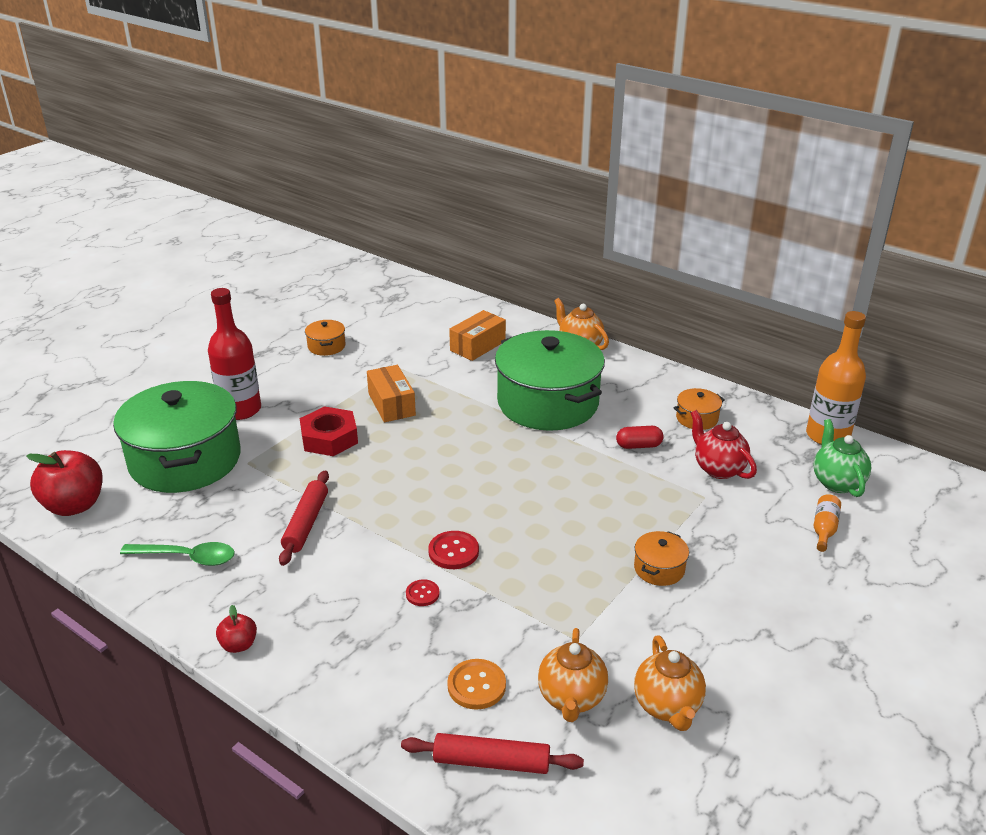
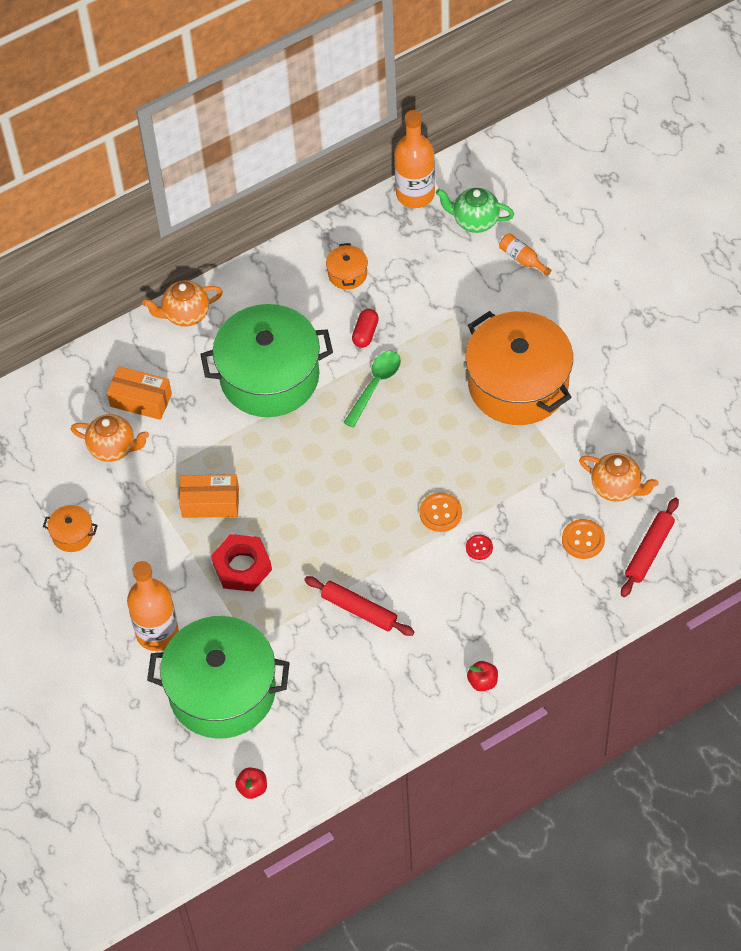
camera: 65 degrees left, 25 degrees up
(74, 505) = (252, 788): red apple -> red apple, size x0.50
(187, 557) = (365, 705): green spoon -> green spoon (375, 385)
(240, 410) = (157, 633): red bottle -> orange bottle
(453, 551) = (440, 513): red button -> orange button
(477, 346) = (141, 400): orange box -> orange box turned 45 degrees counterclockwise
(659, 569) = (518, 384): orange pot -> orange pot, size x2.48
(667, 707) = (645, 435): orange teapot -> orange teapot (113, 448)
(718, 469) = (422, 291): red teapot -> none

